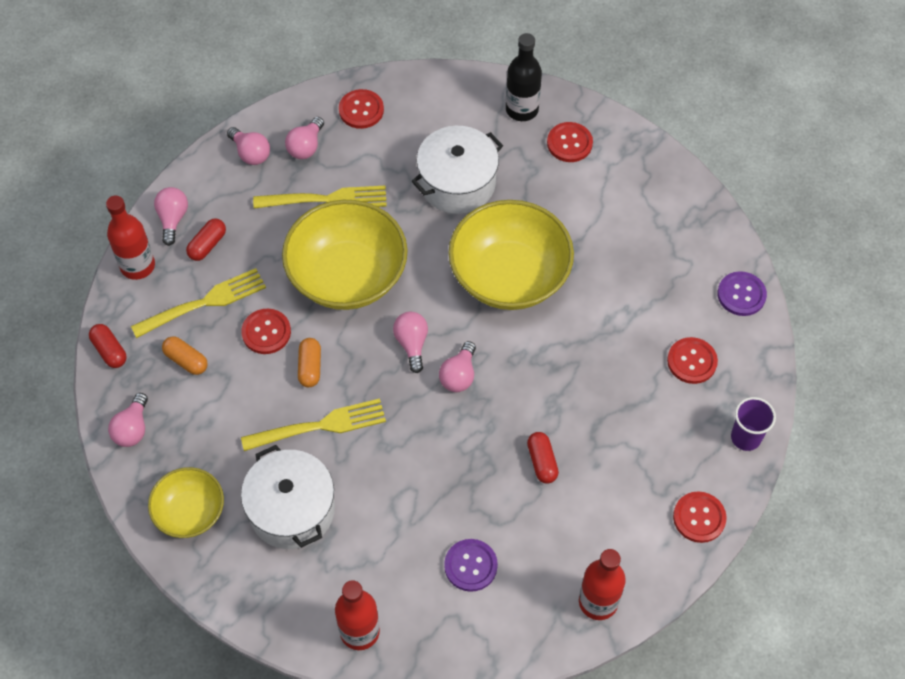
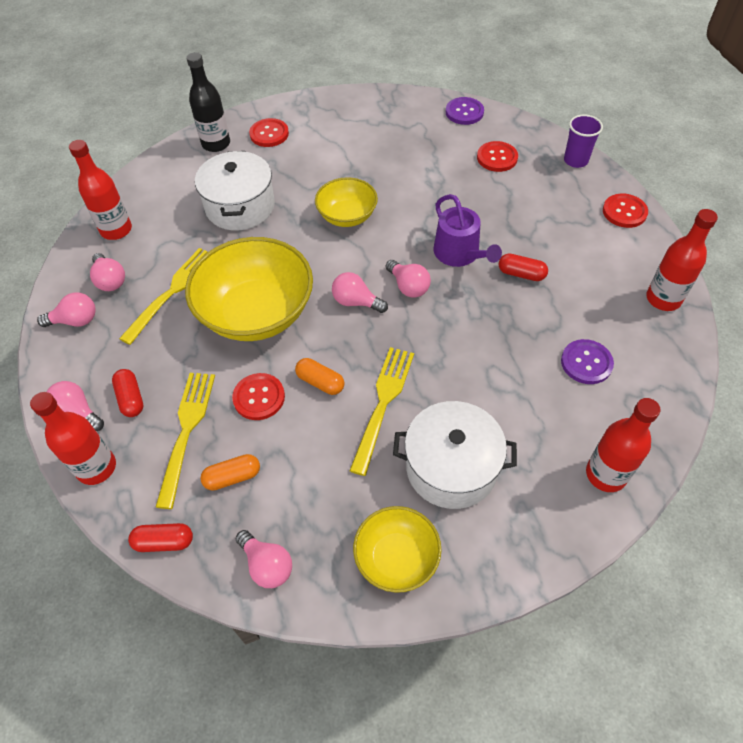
camera: 55 degrees left, 5 degrees down
(361, 110) = (116, 230): red button -> red bottle
(509, 276) = (347, 216): yellow bowl -> yellow bowl, size x0.56
(530, 396) = (459, 254): none -> purple watering can

